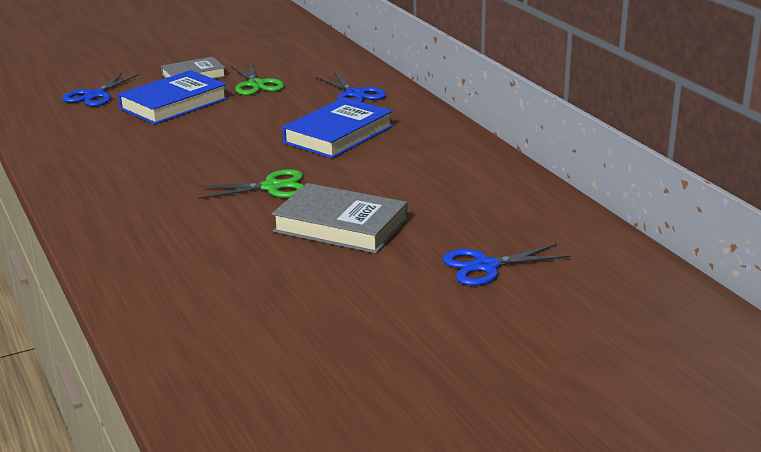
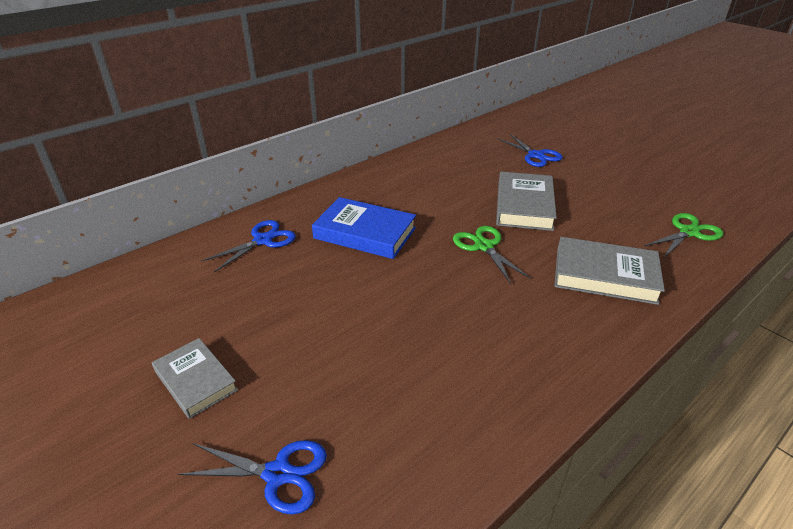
camera: 105 degrees left, 10 degrees up
(169, 240) = (605, 275): none -> grey book
(173, 104) = (303, 368): blue book -> none
(256, 84) = (233, 313): green scissors -> green scissors (689, 232)

